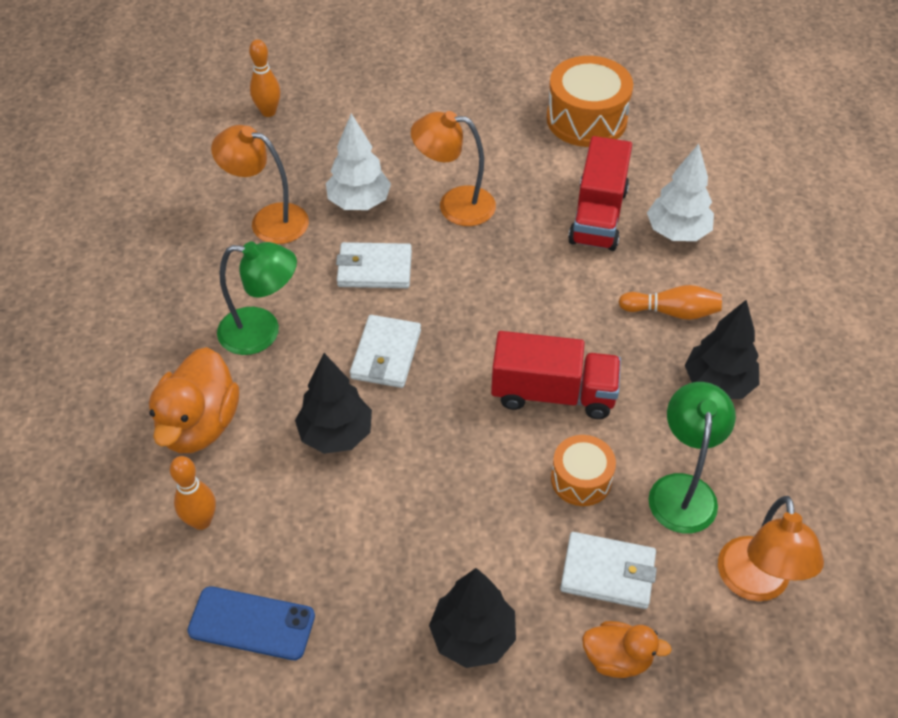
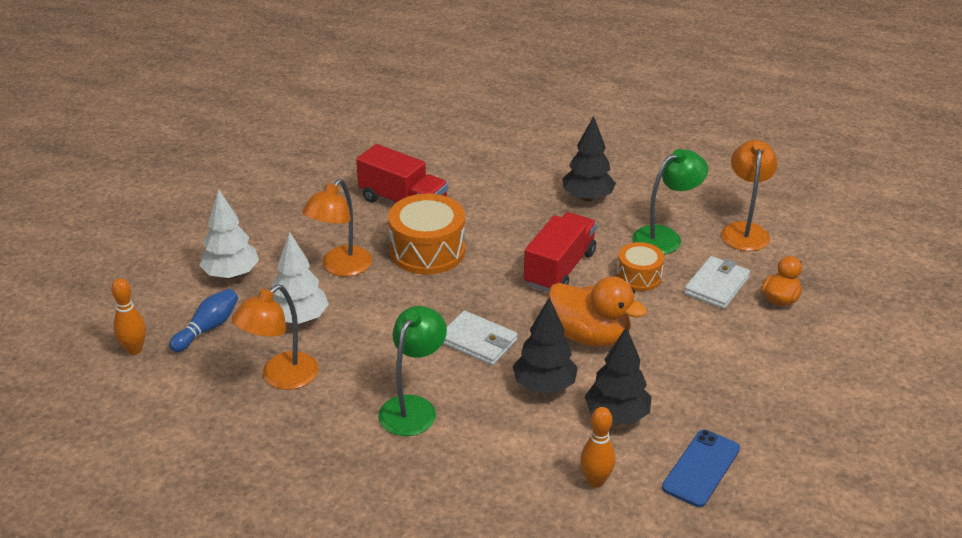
camera: 70 degrees left, 15 degrees down
(199, 425) = (495, 465): orange duck -> orange duck (590, 336)
(316, 146) = (207, 328): none -> blue bowling pin
(374, 269) = (382, 327): white wallet -> none
(473, 637) = (746, 357): black tree -> black tree (617, 416)
(586, 119) = (296, 179): orange drum -> orange drum (427, 251)
(672, 312) = (515, 197): orange bowling pin -> none
(677, 232) = (443, 173): white tree -> white tree (231, 274)
(682, 490) = (665, 237): green lamp -> green lamp turned 120 degrees clockwise
(755, 584) = (744, 230): orange lamp -> orange lamp turned 105 degrees counterclockwise

